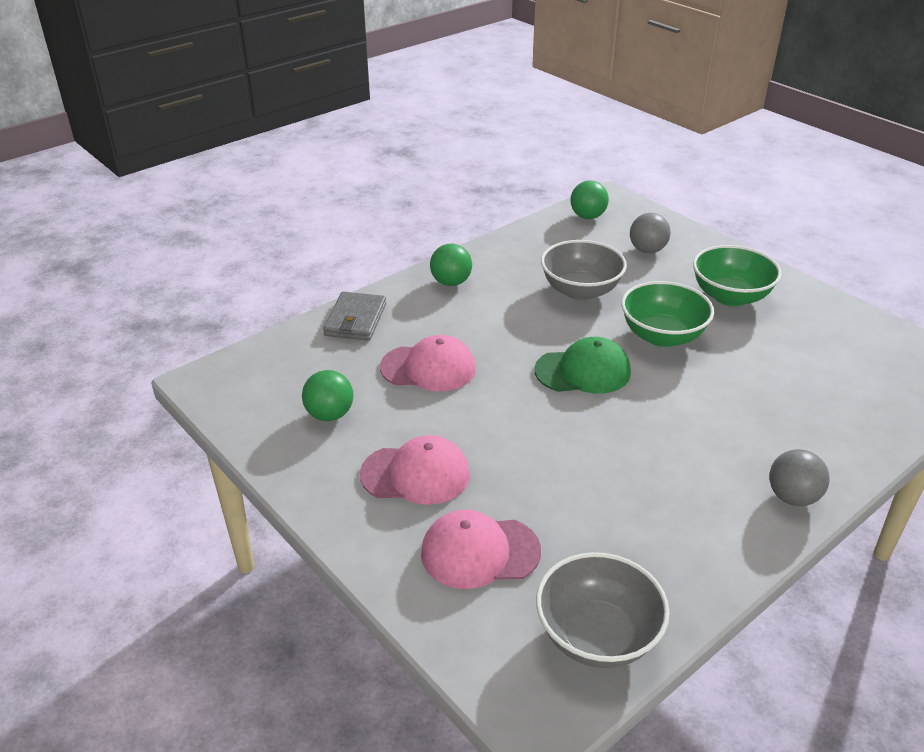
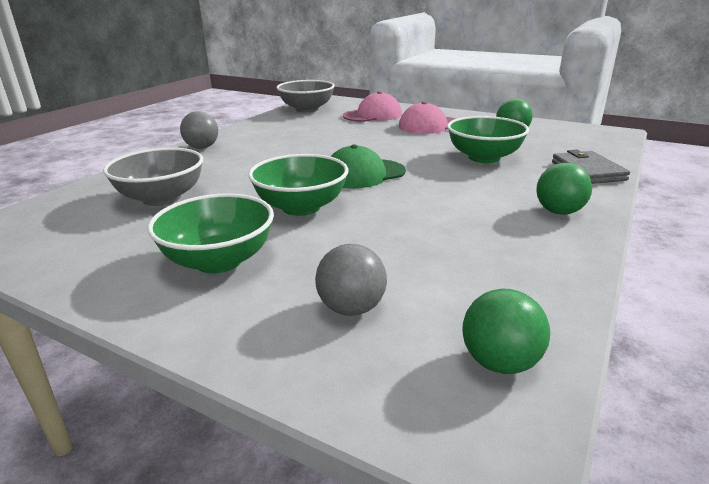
camera: 160 degrees right, 10 degrees down
(428, 368) = (484, 157): pink cap -> green bowl
(580, 290) = (411, 231): grey bowl -> grey bowl (162, 198)

